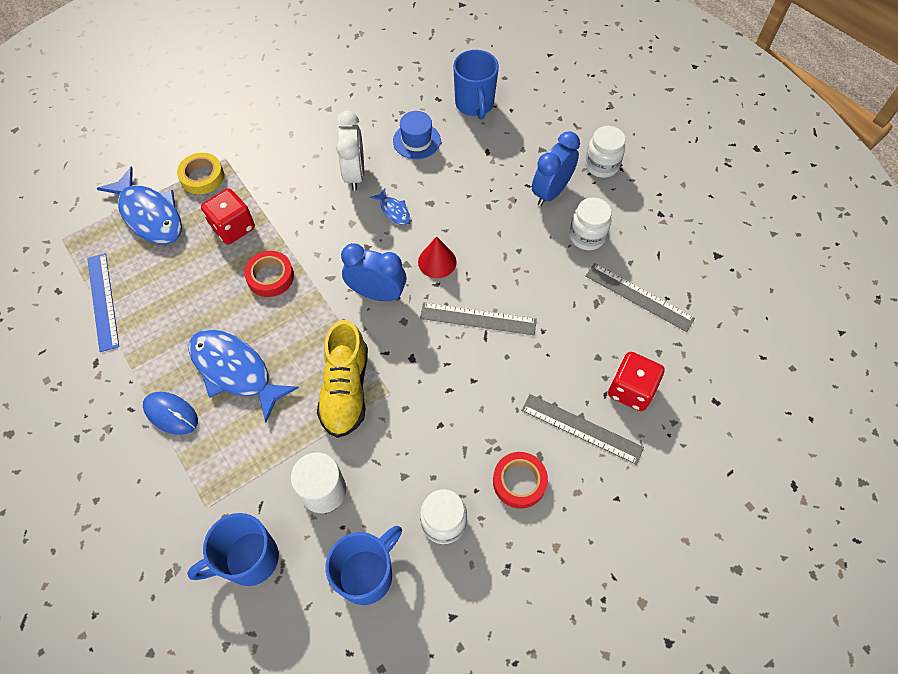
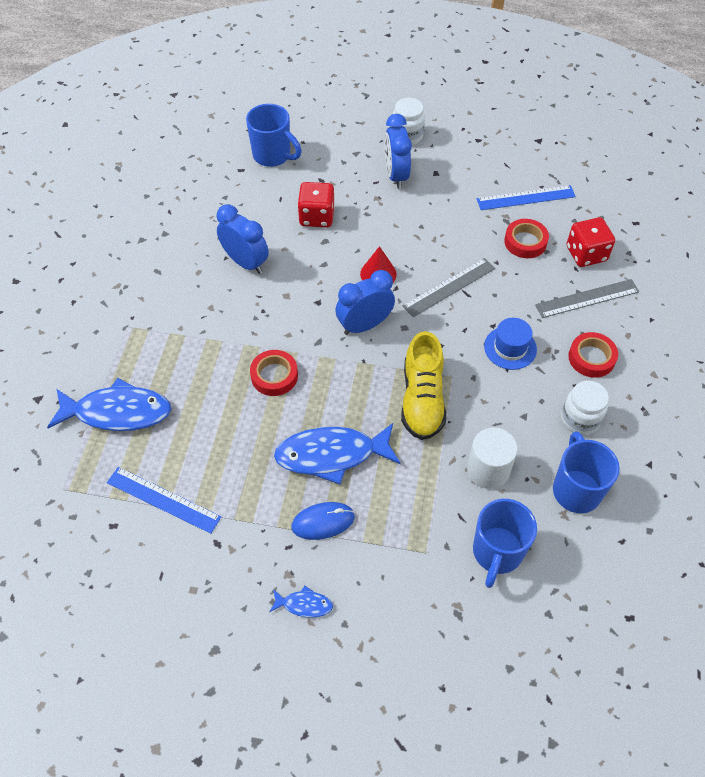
camera: 45 degrees left, 5 degrees down
(202, 177) = (125, 353): yellow tape -> none
(233, 227) = (200, 367): red dice -> red dice (317, 217)
(346, 389) = (422, 399): yellow shoe -> yellow shoe turned 45 degrees clockwise
(354, 174) = (245, 262): white clock -> blue clock
(394, 211) = (306, 265): blue fish -> blue fish (304, 605)
(416, 141) = (262, 208): blue hat -> blue hat (510, 348)
(587, 236) = (452, 186): white jar -> none
(589, 334) = (525, 242): none -> red tape
(639, 296) = (525, 198): grey ruler -> blue ruler

